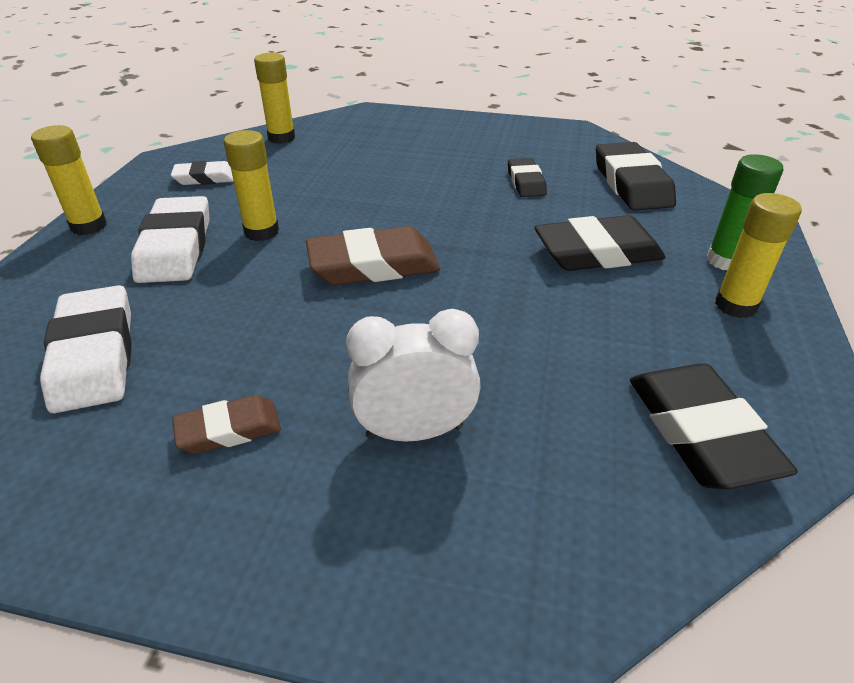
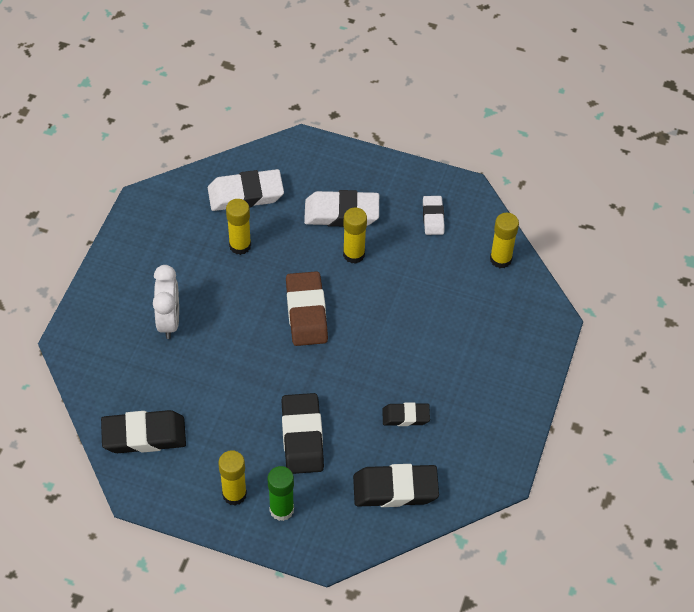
camera: 95 degrees right, 15 degrees up
(89, 226) = (373, 166): yellow glue stick -> yellow glue stick (240, 245)
(229, 430) = (185, 252): brown eraser -> none

